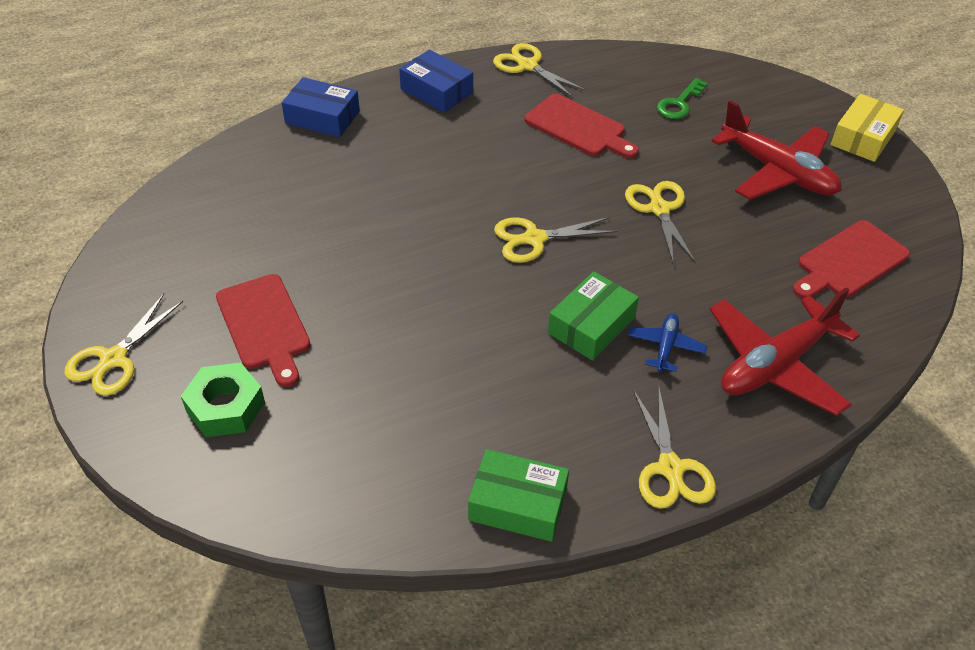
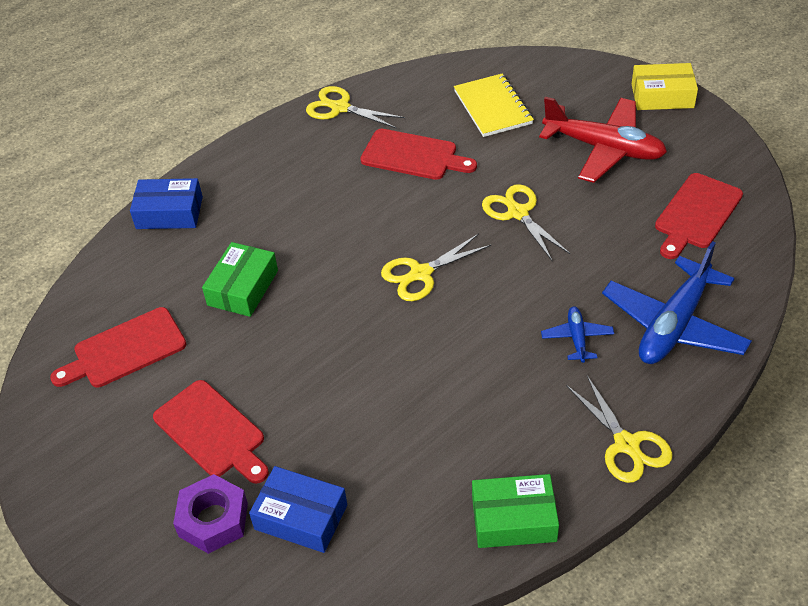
camera: 15 degrees left, 0 degrees up
(114, 359) = (83, 510): yellow scissors -> none
(222, 227) = (125, 350): none -> red cutting board
(226, 407) = (213, 519): green nut -> purple nut
(436, 91) = (266, 156): blue box -> blue box (301, 517)
(591, 325) = (506, 338): green box -> green box (243, 288)
(679, 103) = (492, 107): green key -> yellow notebook
(775, 364) = (674, 325): red plane -> blue plane
(863, 137) = (662, 96): yellow box -> yellow box turned 75 degrees clockwise

